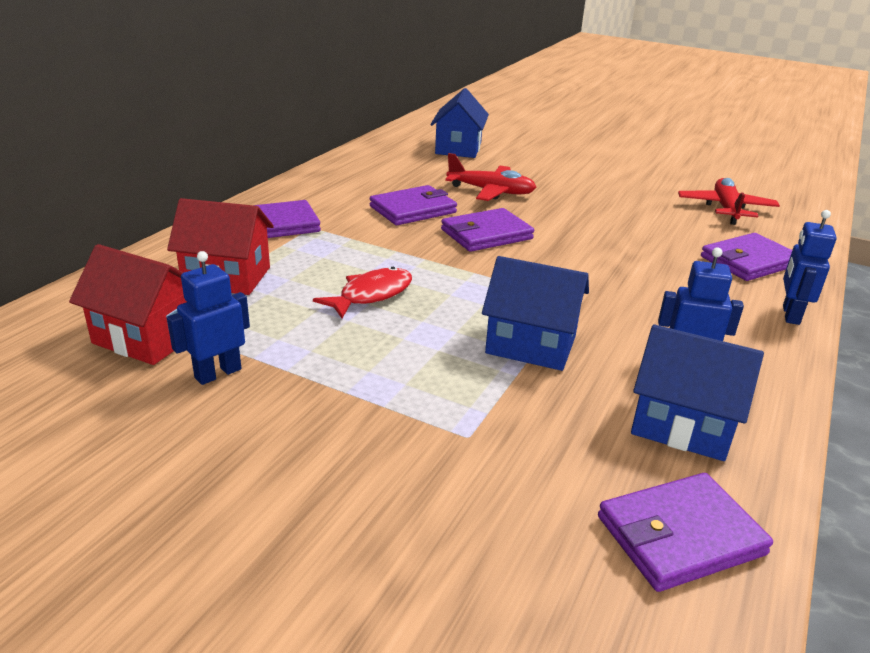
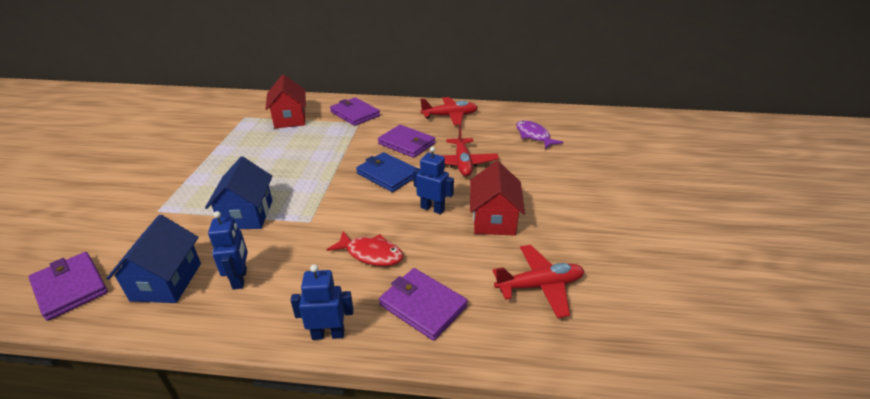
camera: 70 degrees right, 5 degrees up
(147, 337) = (230, 119): red house -> red house (494, 219)
(218, 373) = (204, 141): blue robot -> blue robot (432, 208)
(361, 172) = (450, 116): none -> red plane
(371, 295) = (287, 156): red fish -> red fish (371, 254)
(458, 148) = (534, 136): blue house -> purple fish
(486, 234) = (387, 174): purple wallet -> blue wallet

